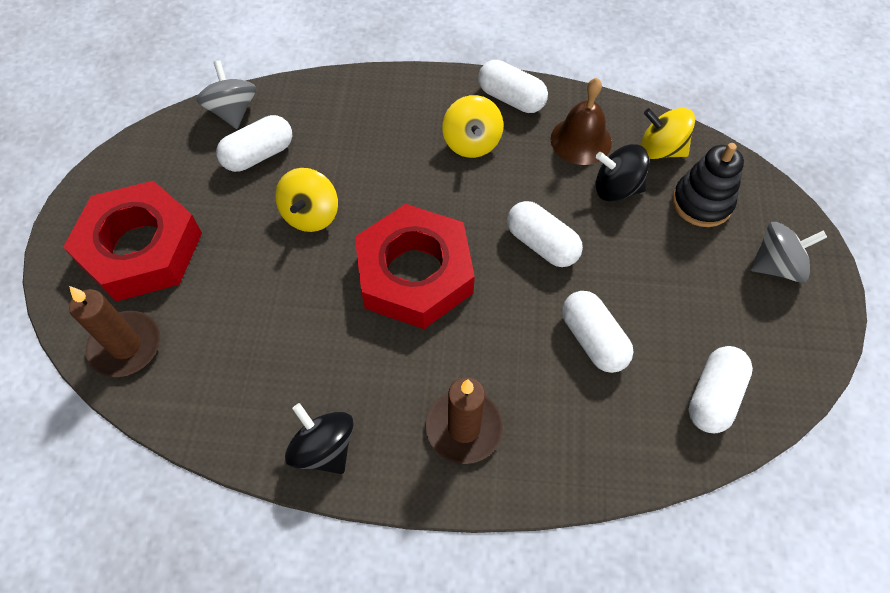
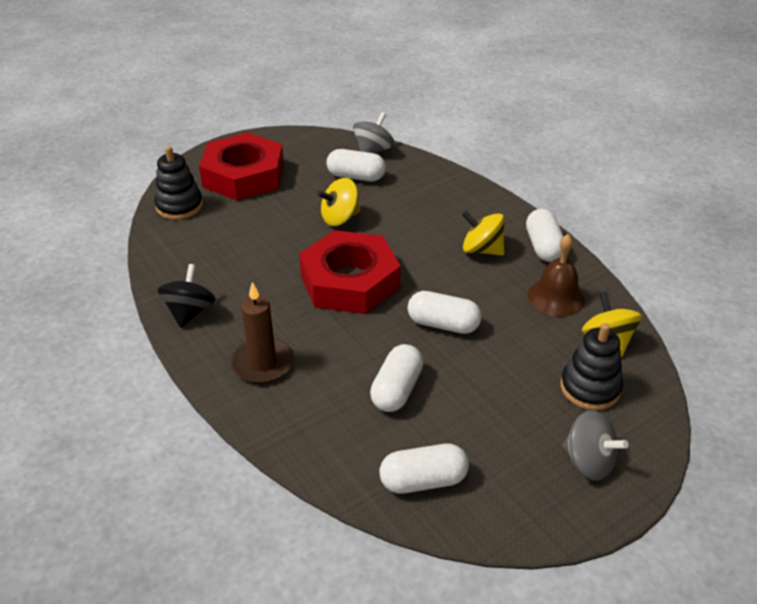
camera: 50 degrees right, 20 degrees down
(126, 346) = (179, 206): brown candle -> black stacking toy
(472, 143) = (482, 250): yellow spinning top -> yellow spinning top turned 75 degrees clockwise
(542, 244) = (443, 324): white capsule -> white capsule turned 75 degrees counterclockwise
(616, 188) = (539, 336): black spinning top -> none

